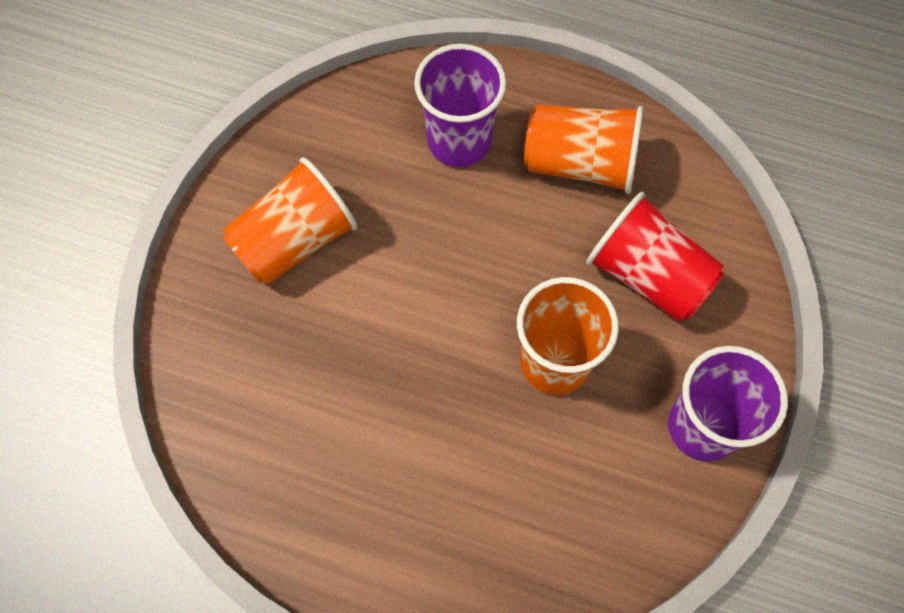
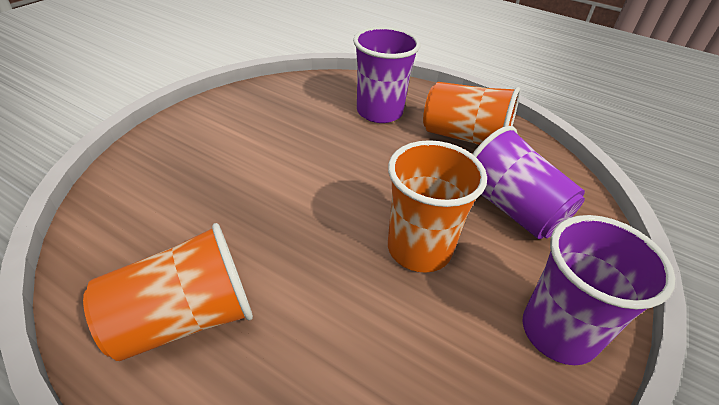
camera: 10 degrees right, 25 degrees down
(295, 241) = (239, 136): orange cup -> orange cup (184, 319)
(648, 275) = (511, 209): red cup -> purple cup

